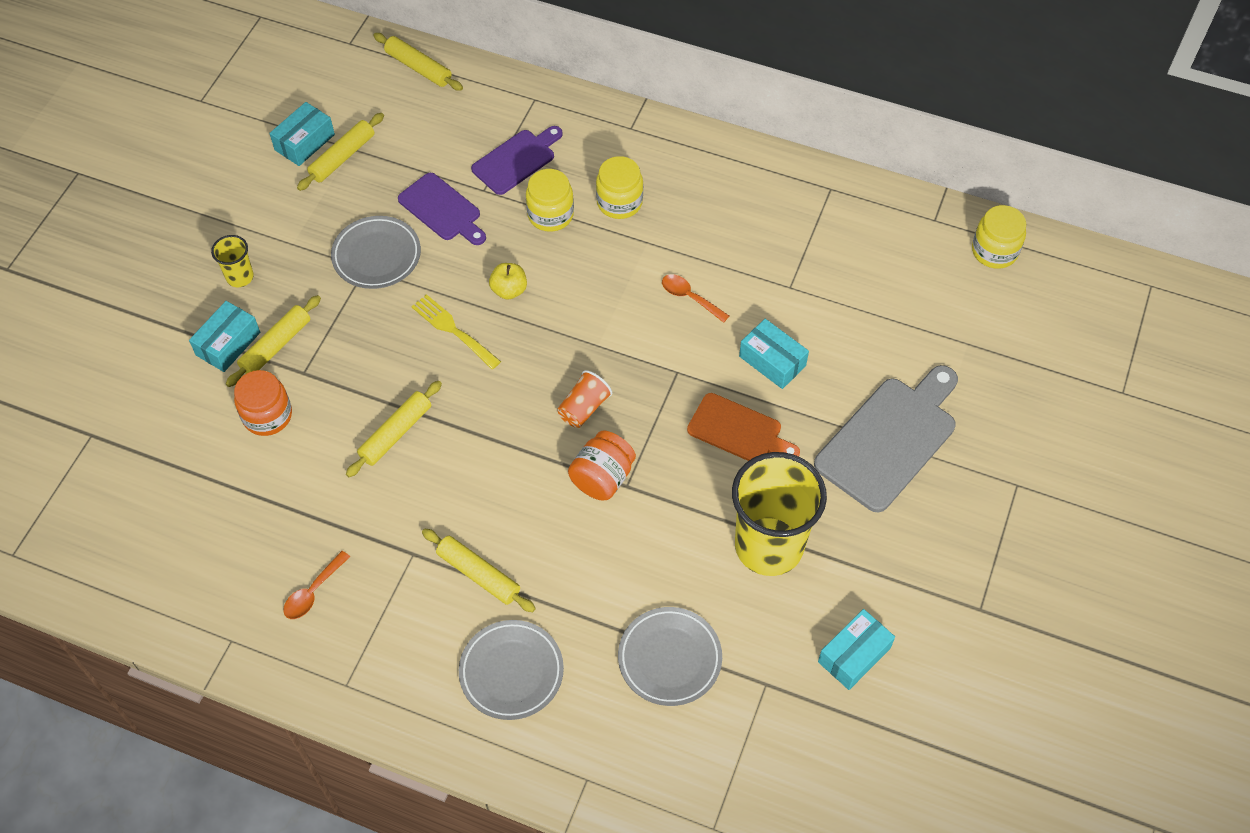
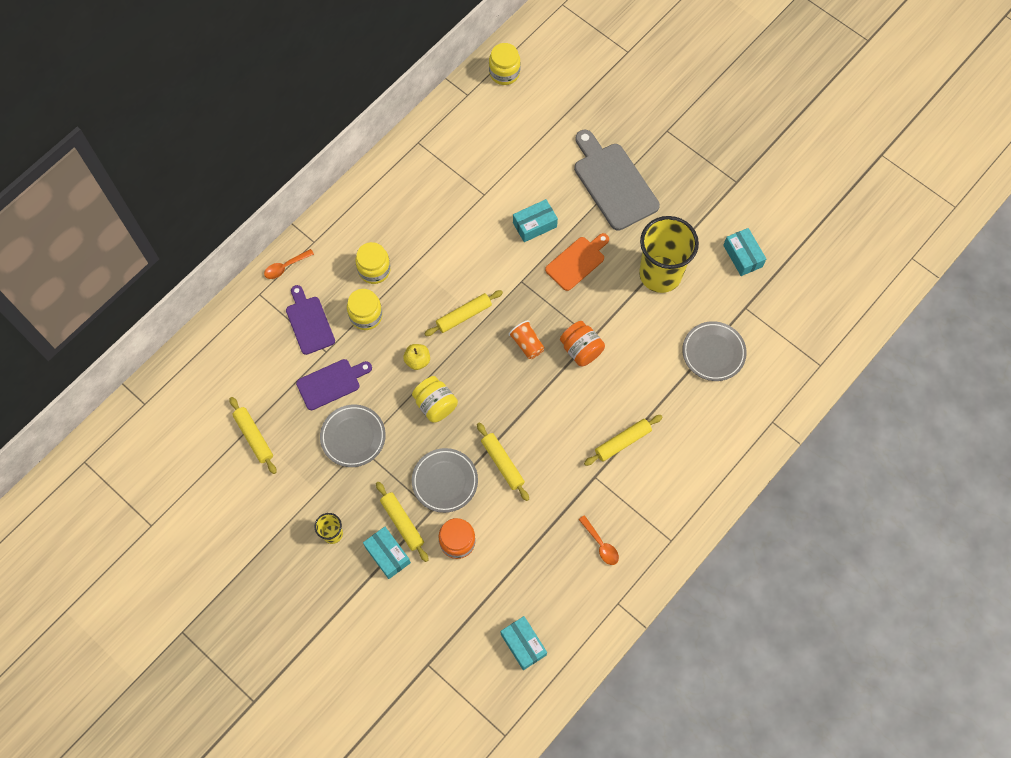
camera: 70 degrees left, 10 degrees up
(304, 142) = (227, 460): turquoise box -> turquoise box (523, 644)
(418, 67) = (192, 362): yellow rolling pin -> yellow rolling pin (464, 315)
(453, 330) = (435, 405): yellow fork -> yellow jar
(511, 672) = (693, 442): grey plate -> grey plate (445, 481)
(690, 297) = (468, 254): orange spoon -> orange spoon (285, 267)

